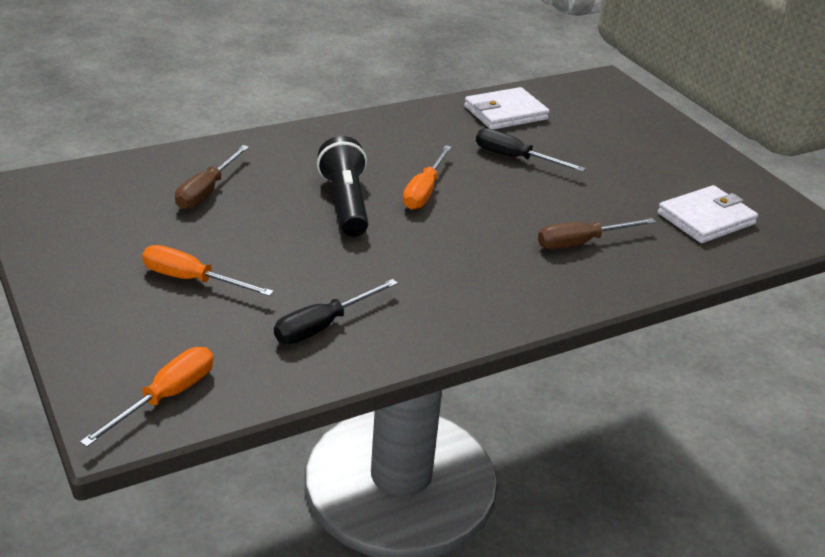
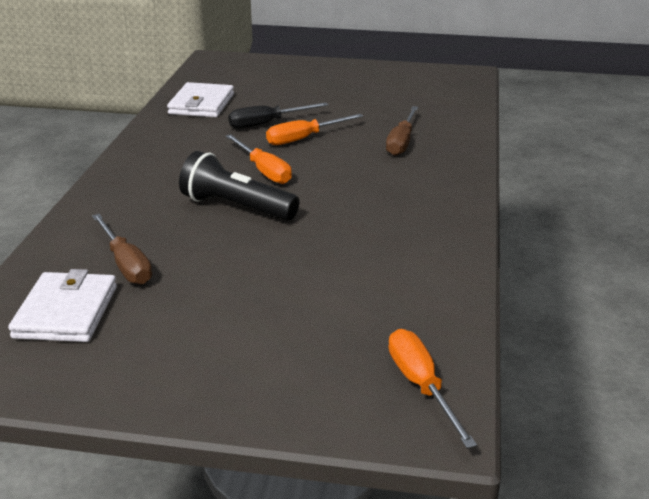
camera: 50 degrees left, 5 degrees down
(192, 280) = (259, 317): orange screwdriver -> orange screwdriver (304, 138)
(323, 325) = (395, 275): black screwdriver -> none
(706, 218) = (421, 96): white wallet -> white wallet (66, 312)

